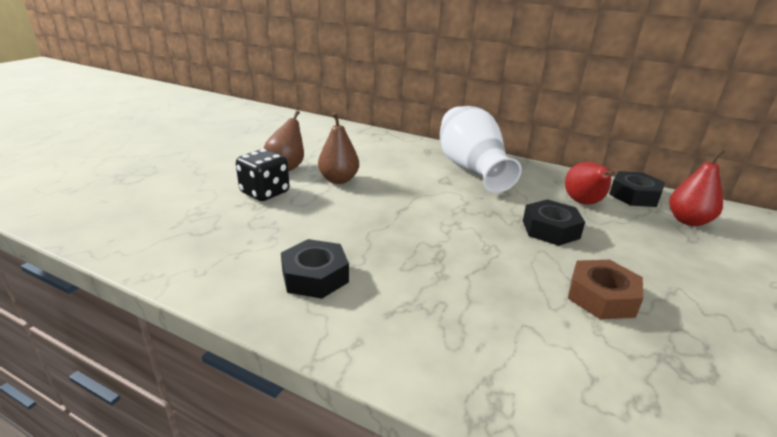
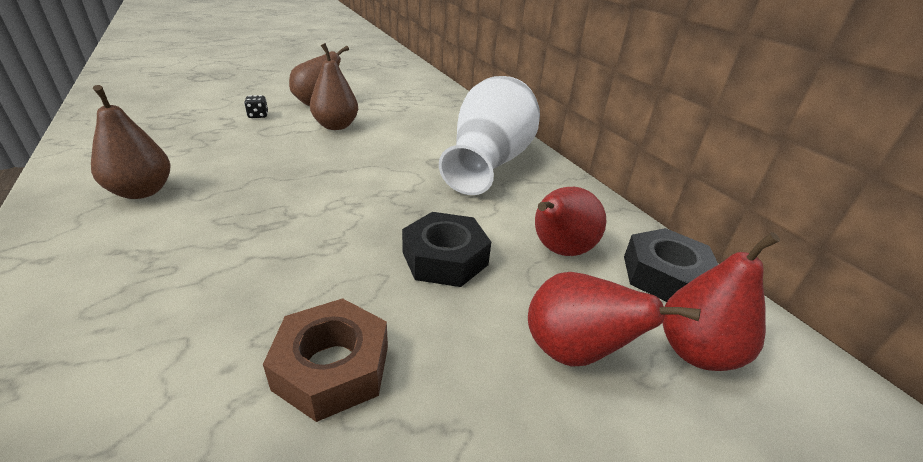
camera: 35 degrees right, 5 degrees up
(265, 193) = (258, 116): black dice -> black dice, size x0.46
(315, 276) = (142, 192): black nut -> brown pear
(659, 242) = (574, 352): none -> red pear

